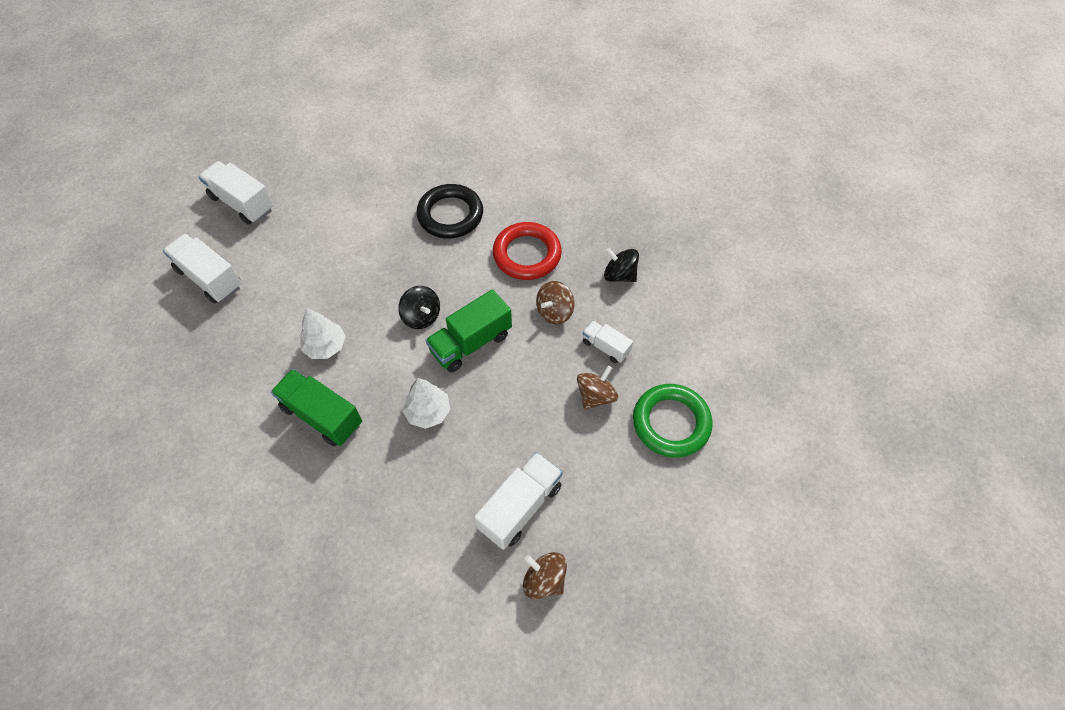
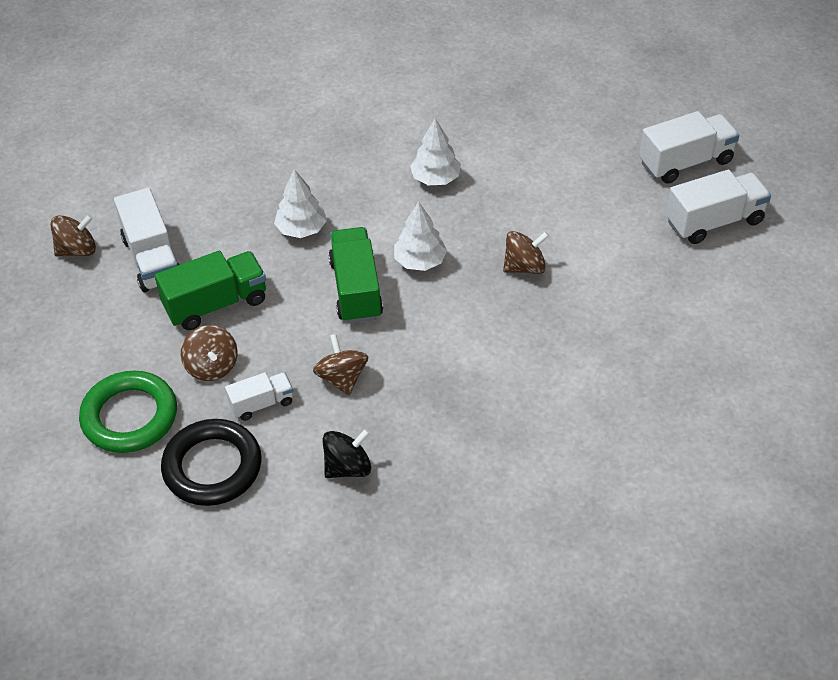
camera: 120 degrees right, 10 degrees down
(210, 278) = (585, 117): white truck -> white truck (714, 221)
(322, 416) = (357, 156): green truck -> green truck (216, 304)
(395, 254) = (524, 267): none -> brown spinning top
(421, 316) = (420, 261): black spinning top -> white tree
(450, 215) = (555, 337): black ring -> black ring (212, 467)
(527, 254) = (443, 387): red ring -> none

